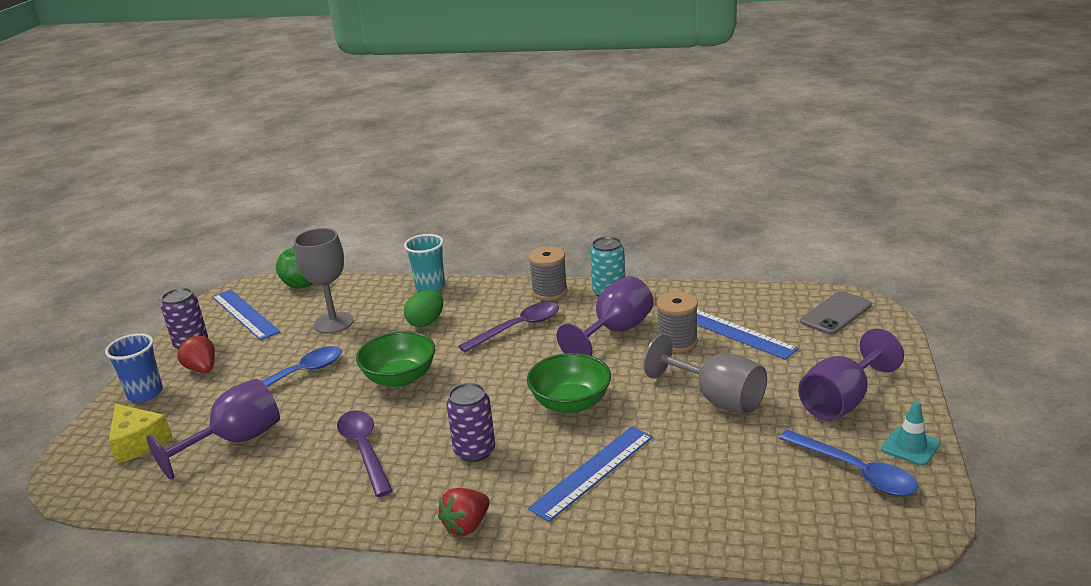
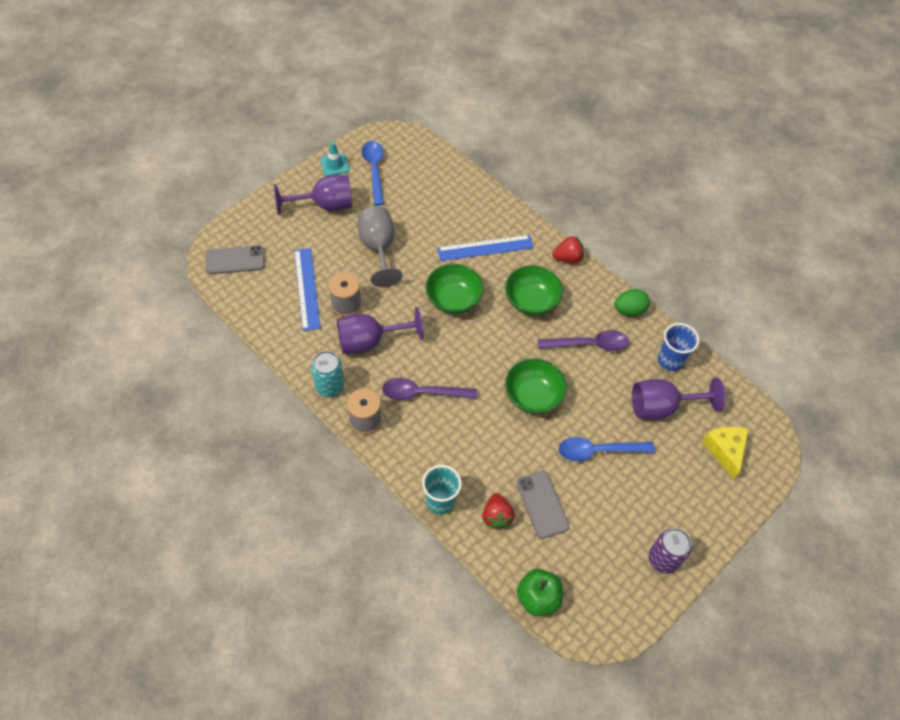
camera: 150 degrees left, 30 degrees up
(145, 393) = (712, 511): blue cup -> blue cup (670, 360)
(202, 369) = (663, 513): red strawberry -> red strawberry (496, 516)
(245, 314) = (605, 579): blue ruler -> none
(333, 323) = (542, 504): grey goblet -> grey phone
(364, 450) = (589, 344): purple spoon -> purple spoon turned 105 degrees counterclockwise
(426, 322) = (476, 450): green egg -> green egg (629, 310)
(474, 451) = (531, 301): purple can -> green bowl

